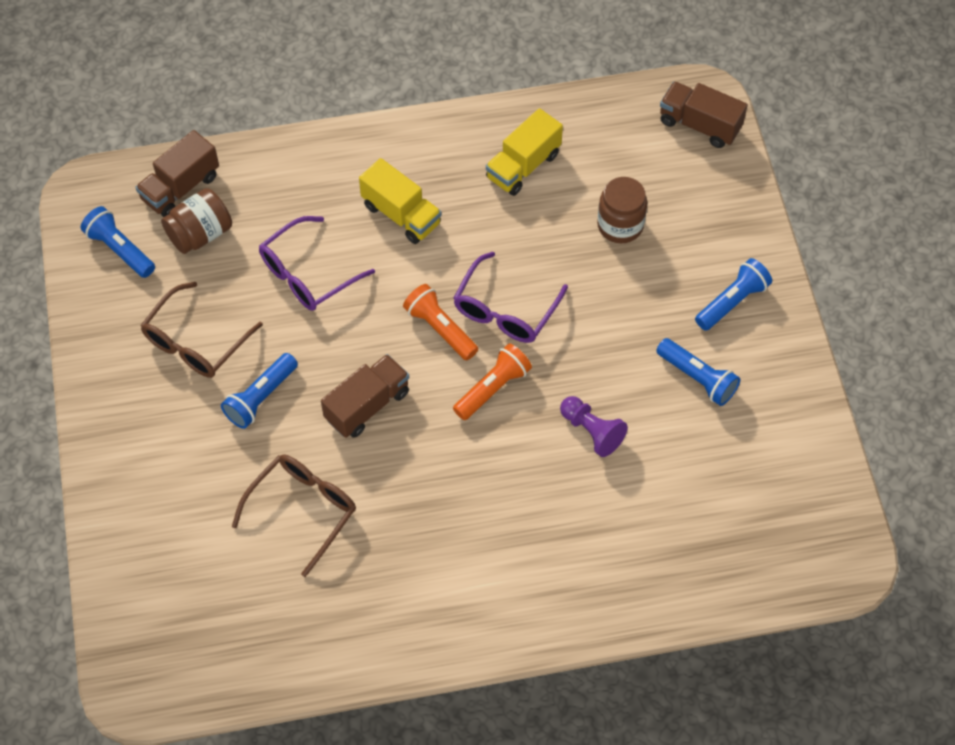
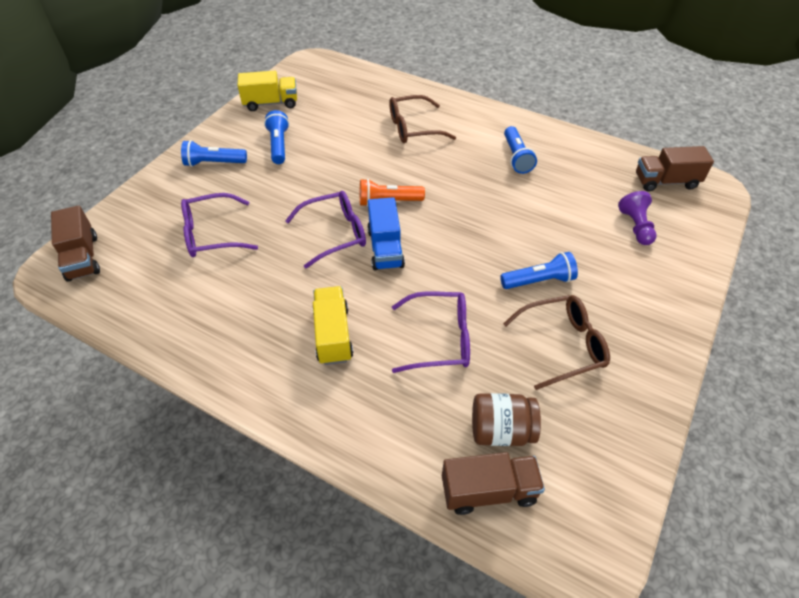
camera: 140 degrees left, 10 degrees down
(120, 250) = (584, 467): blue flashlight -> blue flashlight (516, 157)
(303, 510) = (556, 210): brown glasses -> brown glasses (413, 128)
(367, 405) = (471, 236): brown truck -> brown truck (666, 181)
(440, 329) = (385, 248): orange flashlight -> blue truck
(523, 166) = (215, 310): yellow truck -> yellow truck (271, 103)
(591, 431) = (359, 155): purple pawn -> purple pawn (635, 227)
(620, 225) = (212, 234): brown jar -> purple glasses

